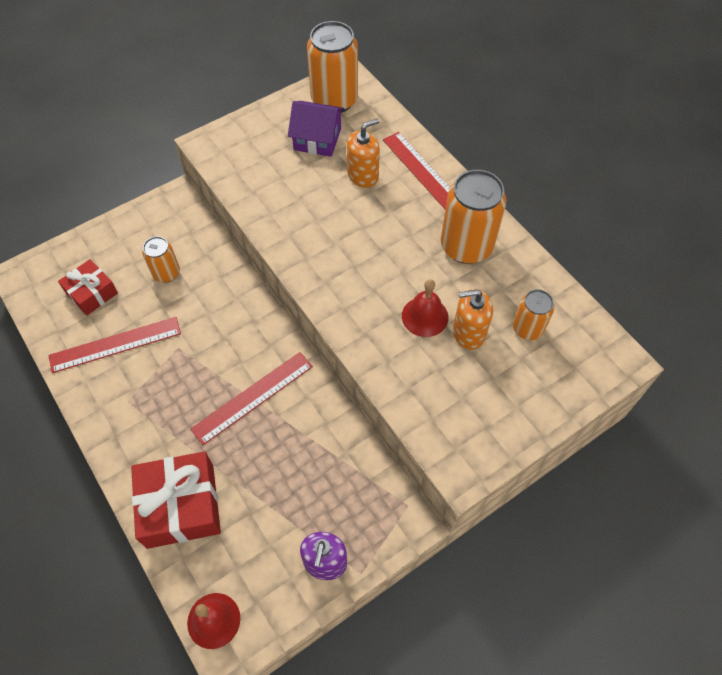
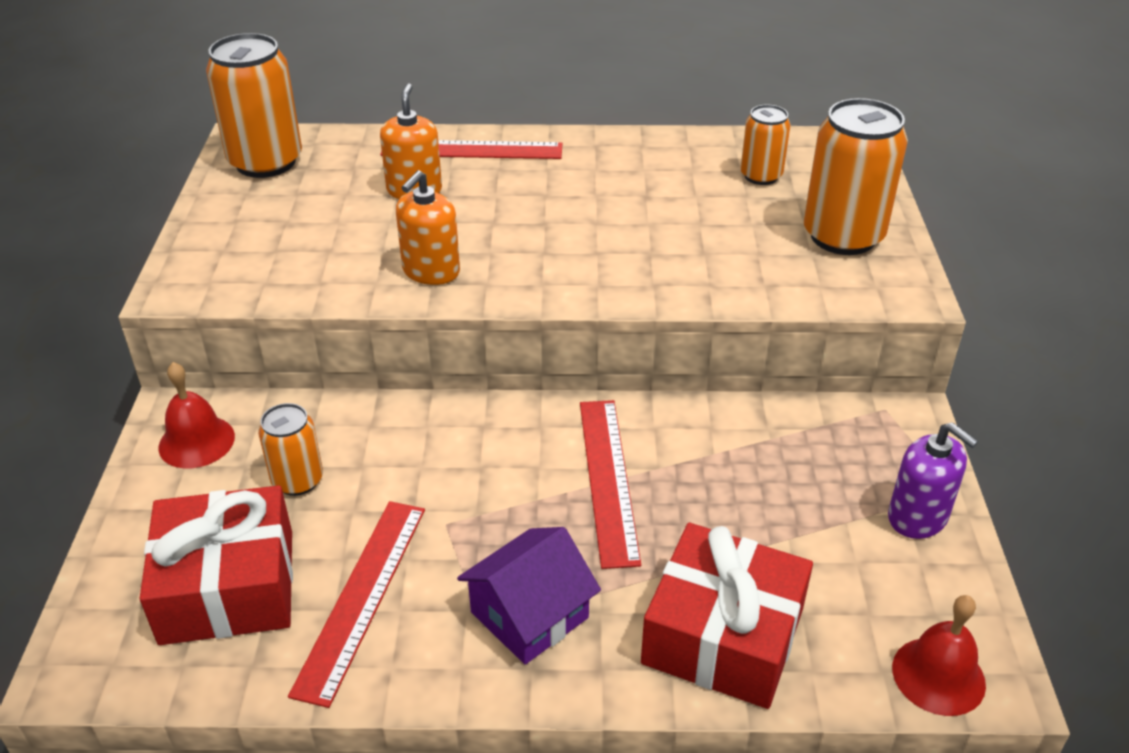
camera: 55 degrees left, 20 degrees down
(92, 293) = (228, 586): red gift -> red gift, size x1.64
(317, 139) = (308, 199): purple house -> purple house (529, 615)
(425, 316) = (674, 232): red bell -> red bell (196, 441)
(466, 246) = (608, 166): orange can -> orange can (843, 236)
(468, 333) = (728, 213): orange soap dispenser -> orange soap dispenser (431, 271)

